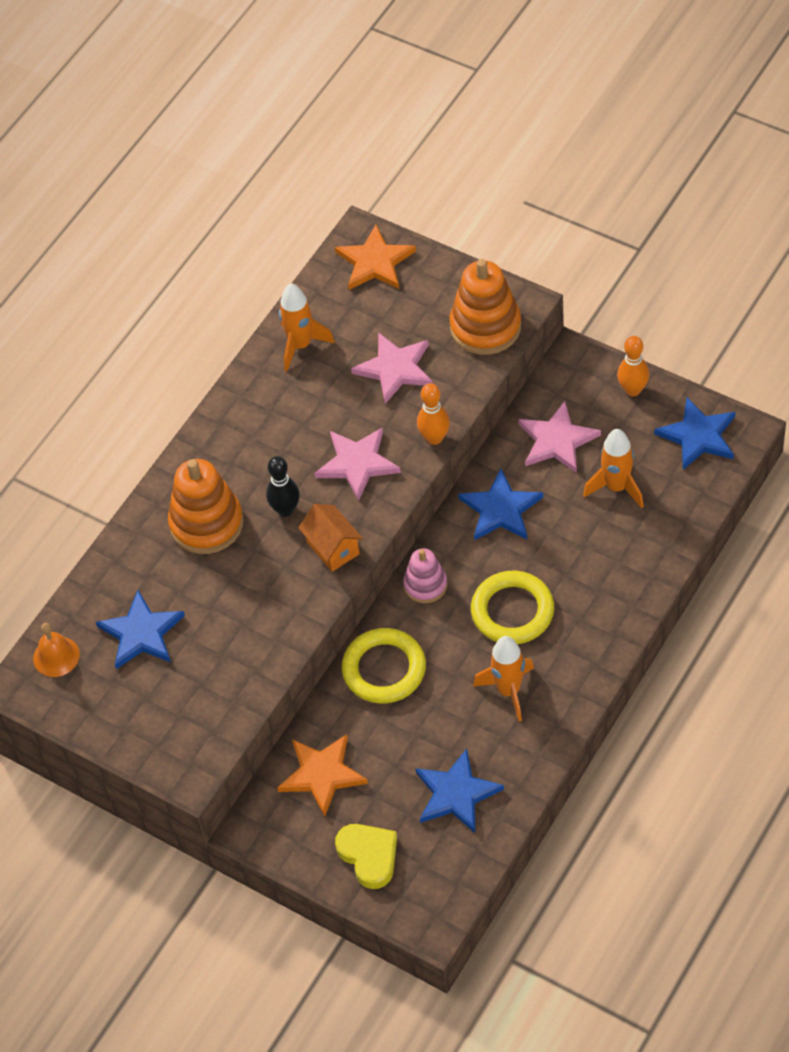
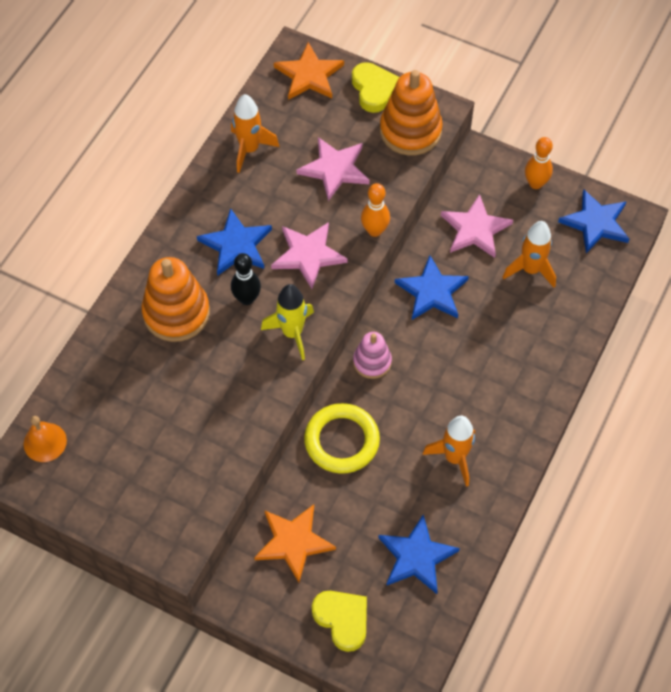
camera: 10 degrees left, 5 degrees up
(141, 633) = (123, 418): blue star -> blue star (236, 245)
(333, 548) = (292, 333): orange house -> yellow rocket
(447, 279) = (373, 90): none -> yellow heart
(512, 611) = (451, 384): yellow ring -> none

